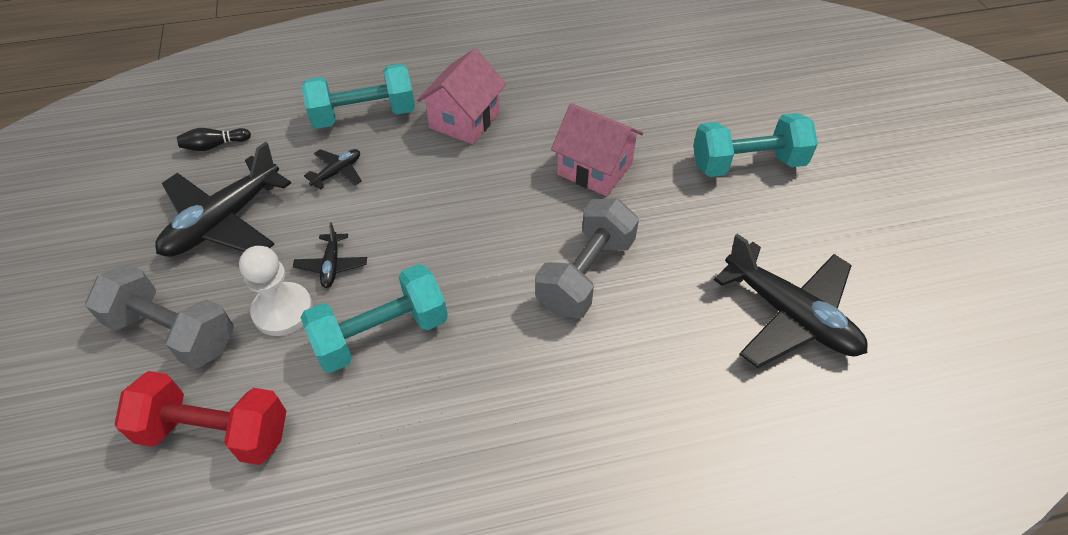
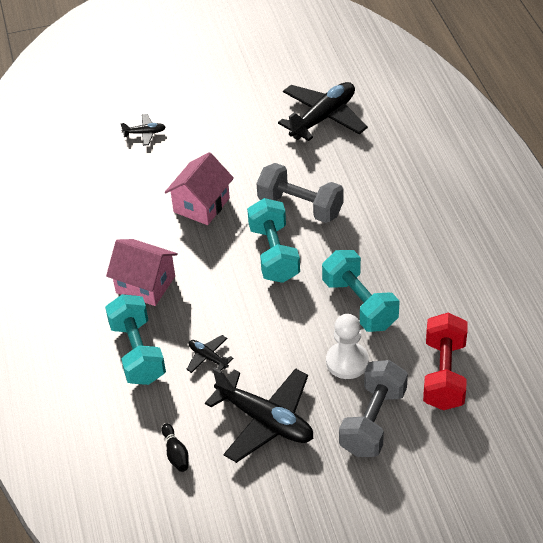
camera: 90 degrees left, 5 degrees down
(332, 265) = (304, 342): black plane -> black plane (144, 133)
(747, 164) = (195, 128): turquoise dumbbell -> turquoise dumbbell (274, 254)

